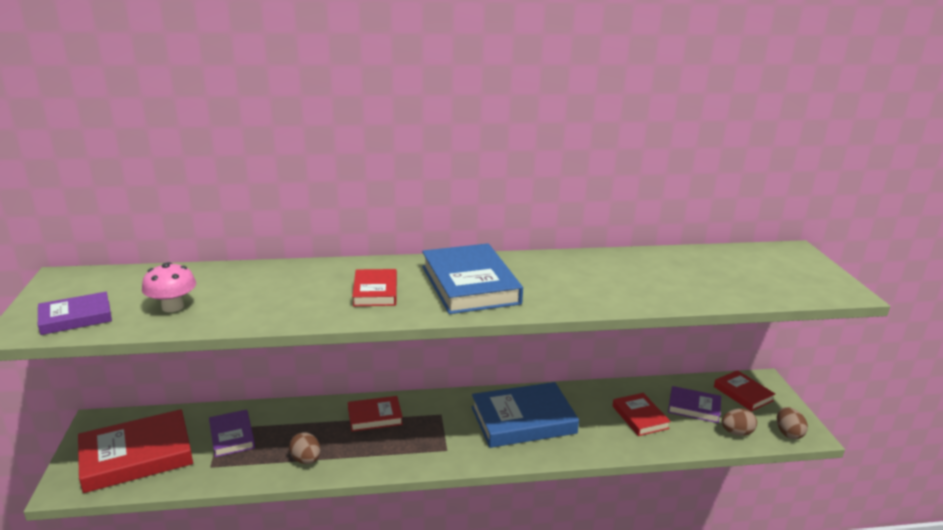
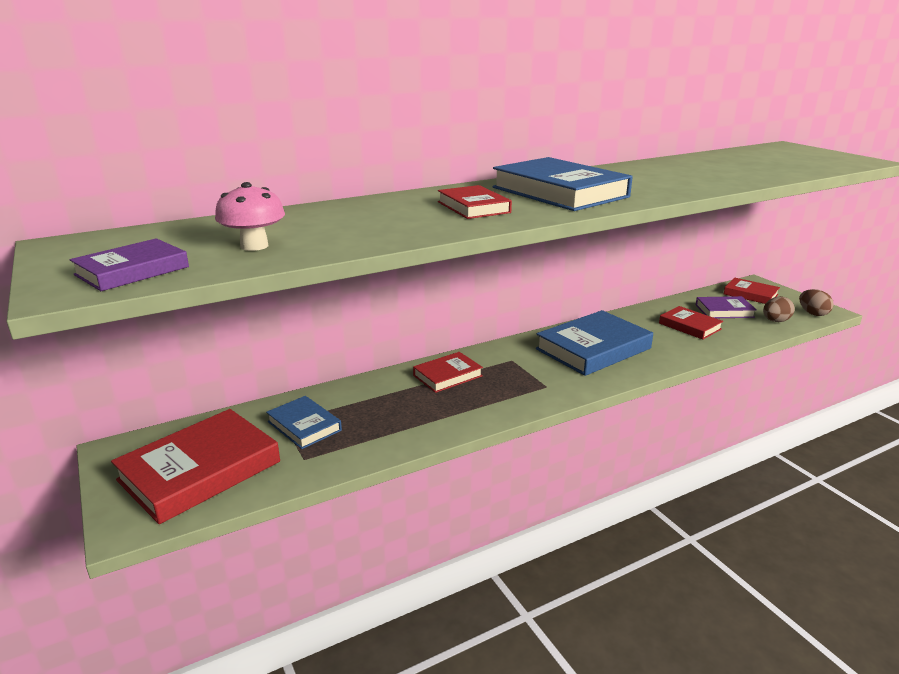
camera: 20 degrees left, 0 degrees up
(232, 436) = (304, 426): purple book -> blue book
(306, 460) = (410, 427): brown egg -> none

